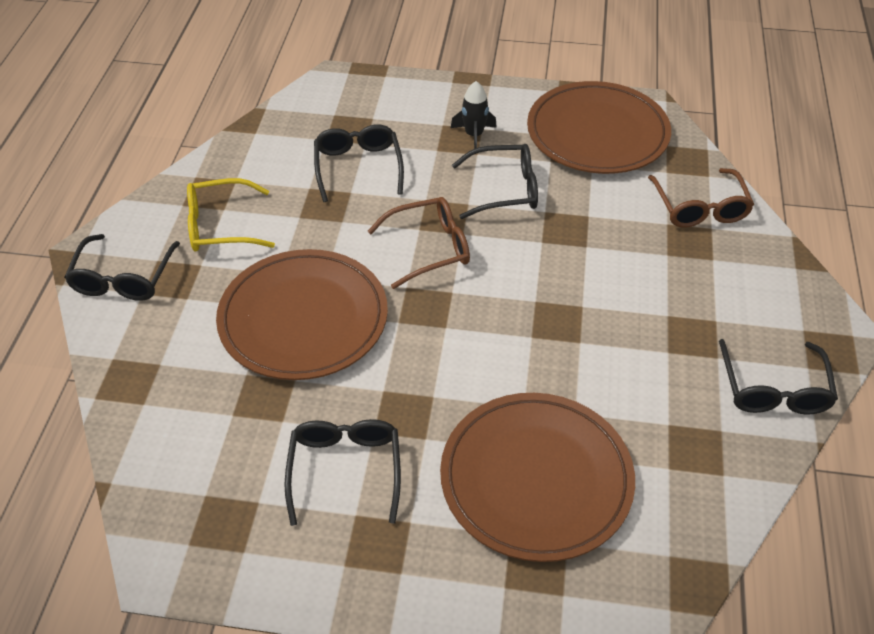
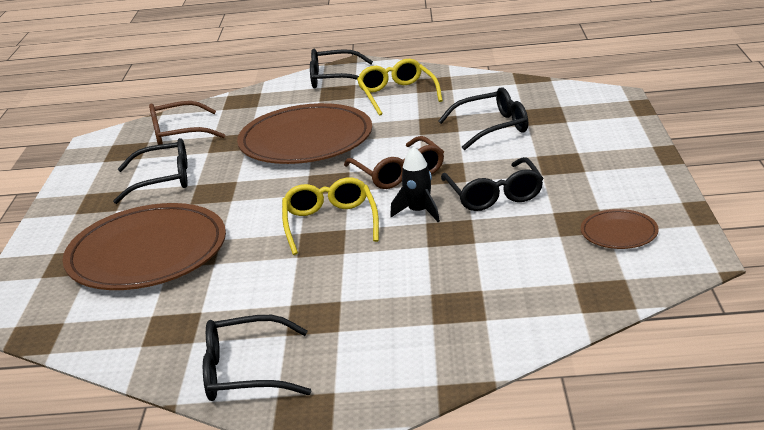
camera: 85 degrees right, 20 degrees down
(474, 135) = (570, 168): black rocket -> black rocket (419, 212)
(520, 311) = (330, 223): none -> yellow glasses
(597, 133) = (619, 233): brown plate -> brown plate, size x0.45
(700, 208) = (518, 309): brown glasses -> brown glasses (178, 134)

